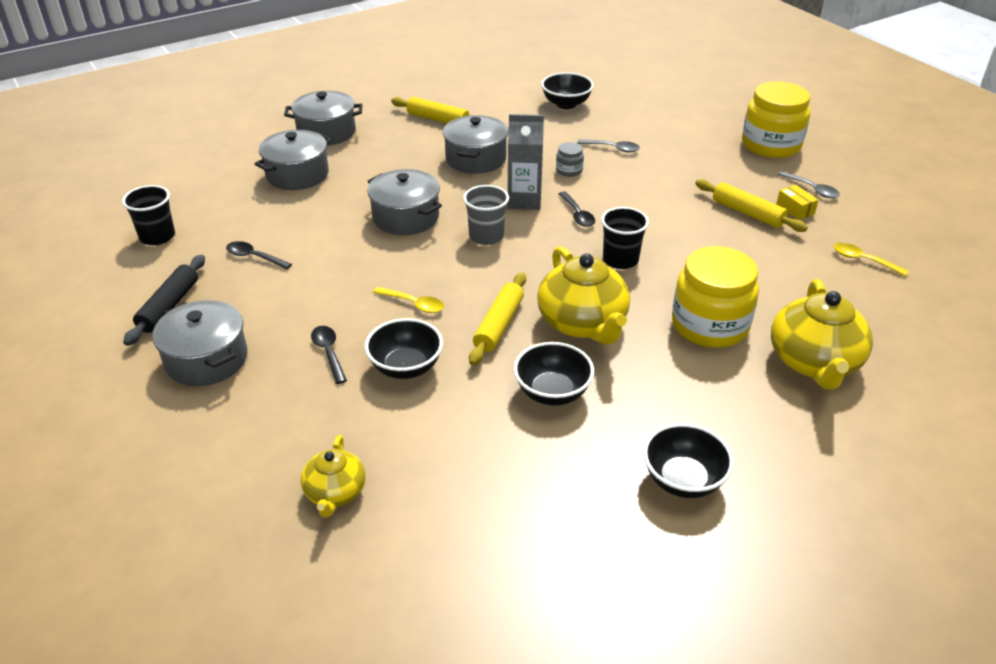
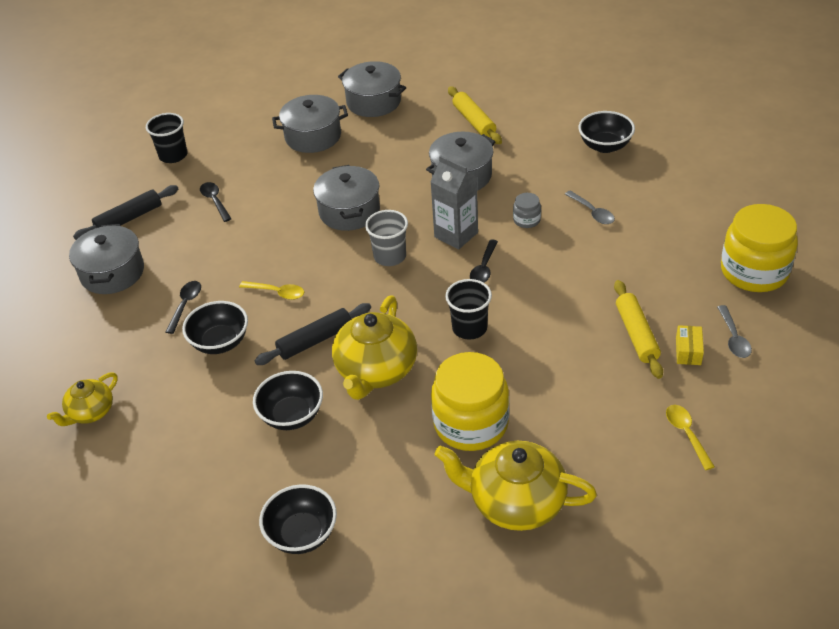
camera: 40 degrees right, 5 degrees up
(414, 304) = (277, 292): yellow spoon -> yellow spoon turned 45 degrees counterclockwise
(498, 325) = (315, 340): yellow rolling pin -> black rolling pin
(814, 362) = (515, 502): yellow teapot -> yellow teapot turned 60 degrees clockwise

